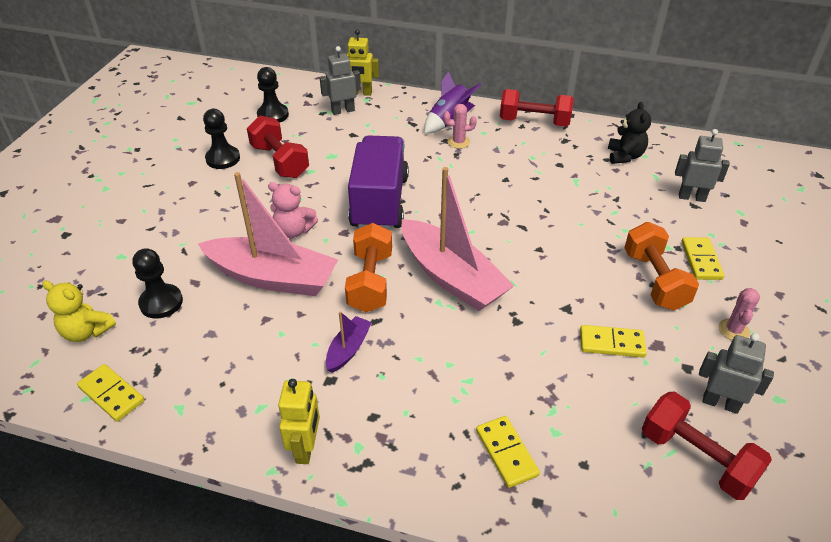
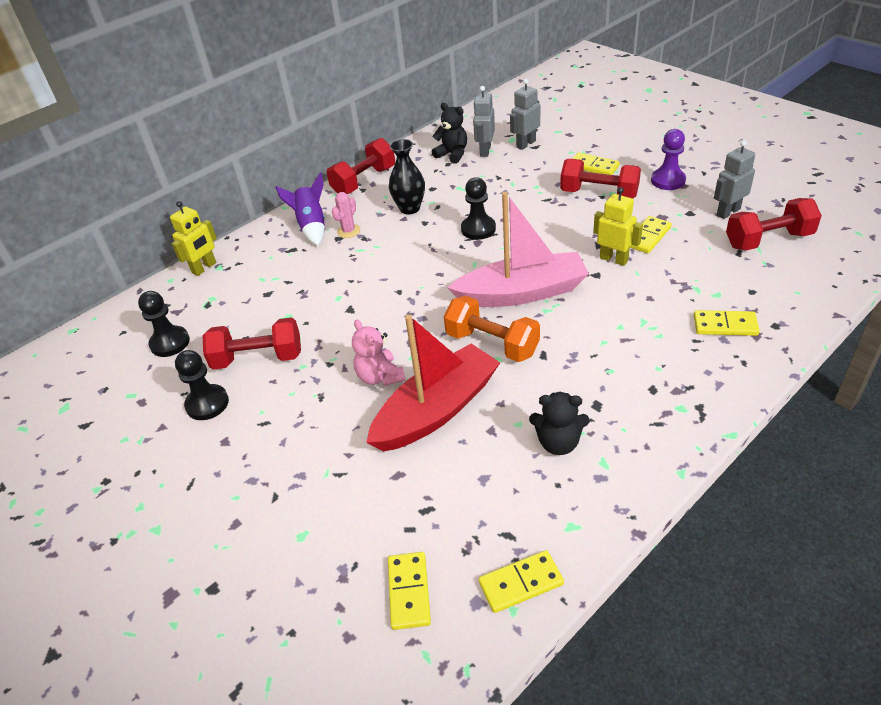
camera: 55 degrees left, 0 degrees up
(87, 331) = (409, 592): yellow teddy bear -> yellow domino
(161, 302) = (409, 511): black pawn -> black pawn (478, 229)
(270, 368) = (558, 443): none -> black teddy bear
(272, 277) = (436, 410): pink boat -> red boat
(294, 231) = (380, 377): pink teddy bear -> pink teddy bear turned 105 degrees clockwise
(306, 448) = (666, 442): yellow robot -> yellow robot (614, 259)
(343, 111) = (220, 289): grey robot -> grey robot (485, 151)
(348, 349) = (567, 382): purple boat -> none
(379, 202) = (388, 305): purple truck -> none
(518, 163) = (410, 208): none -> black vase
(654, 280) = (599, 194): orange dumbbell -> red dumbbell
(733, 330) = (668, 180): pink cactus -> purple pawn

